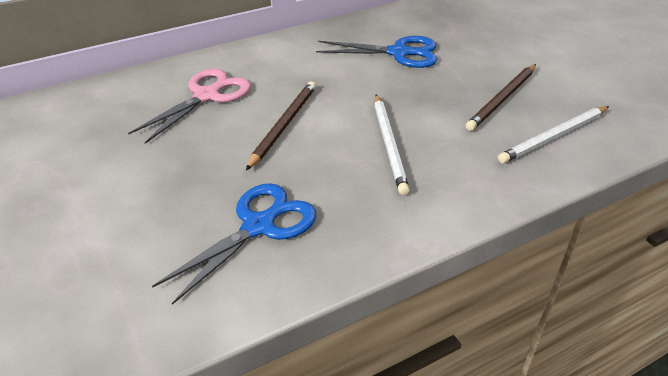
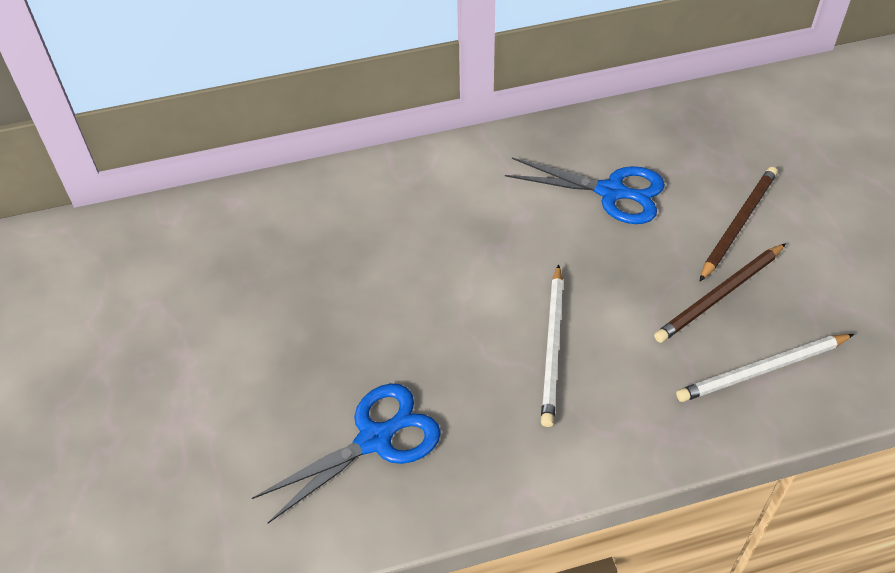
camera: 15 degrees right, 10 degrees up
(206, 96) = (356, 231): pink scissors -> none
(284, 125) = (436, 294): brown pencil -> brown pencil (738, 224)

